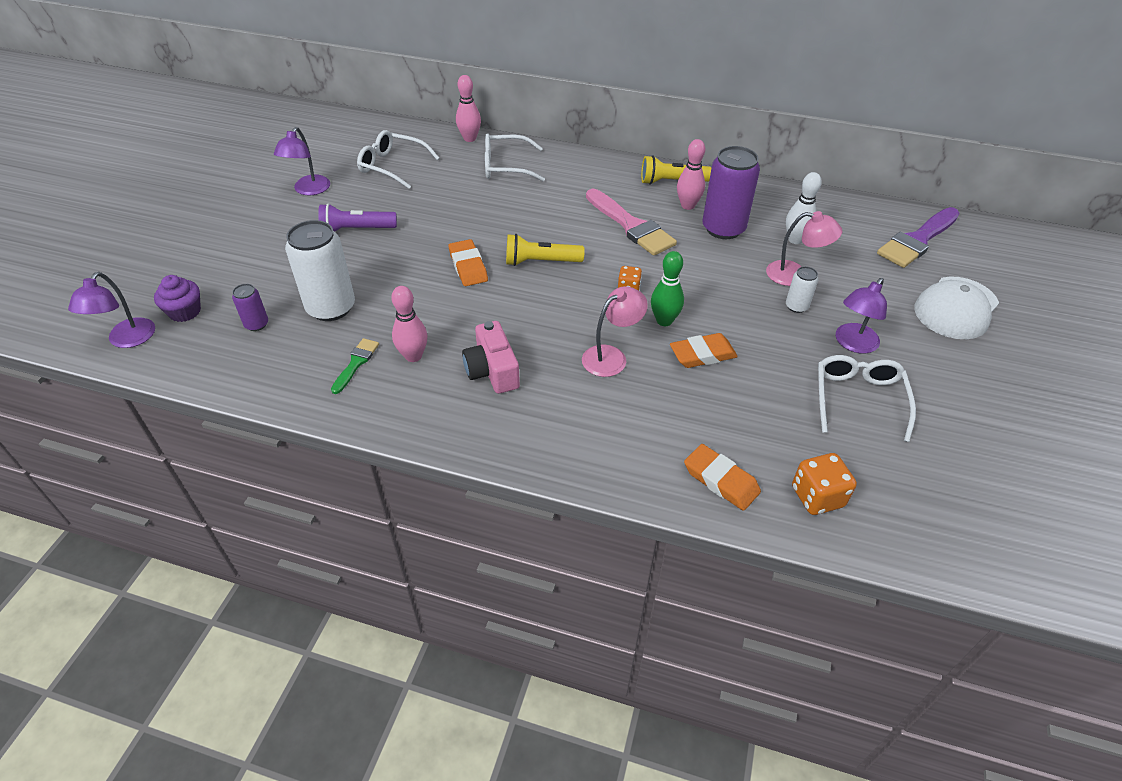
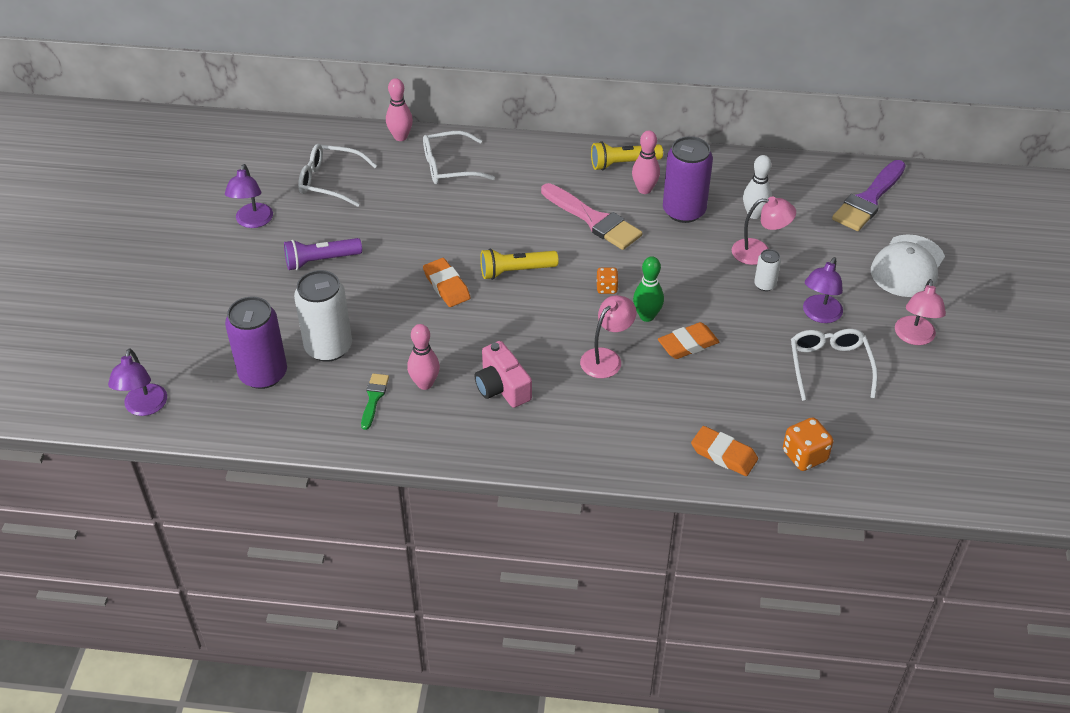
camera: 10 degrees left, 0 degrees up
(185, 312) = (187, 371): purple cupcake -> none
(256, 324) = (263, 374): purple can -> purple can, size x2.08
(960, 381) = (914, 337): none -> pink lamp

